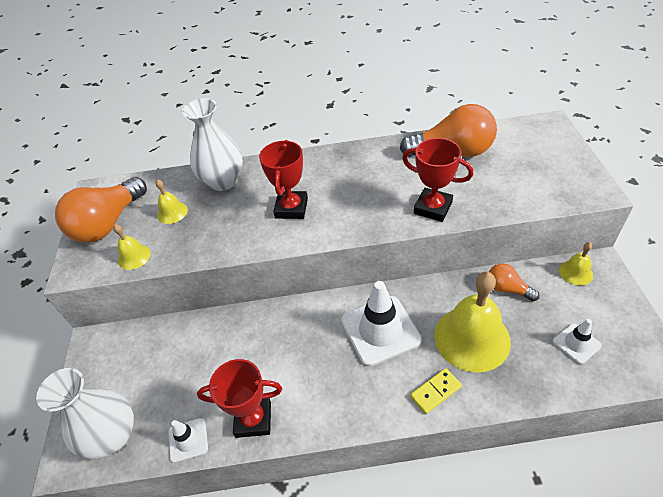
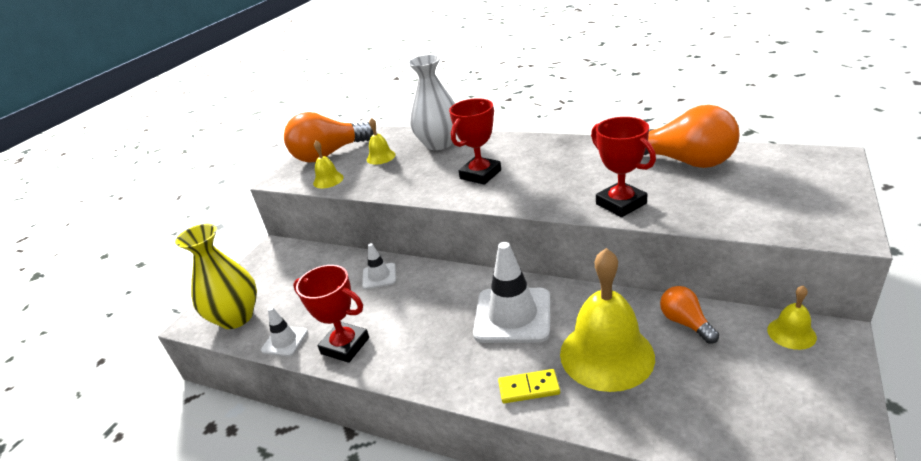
camera: 30 degrees right, 15 degrees down
(113, 436) = (236, 317): white vase -> yellow vase
(576, 343) = (737, 404): white traffic cone -> white traffic cone (379, 276)

